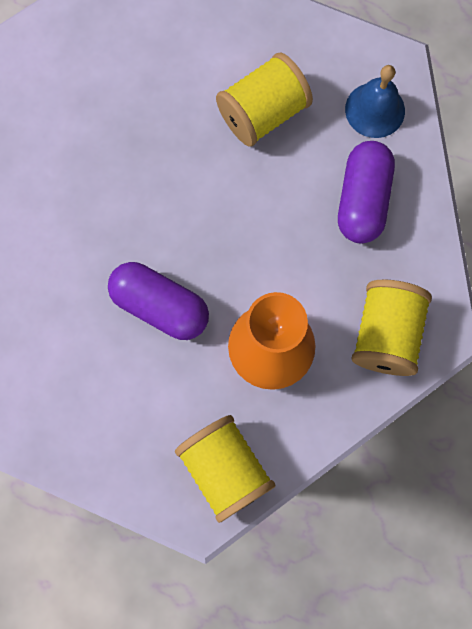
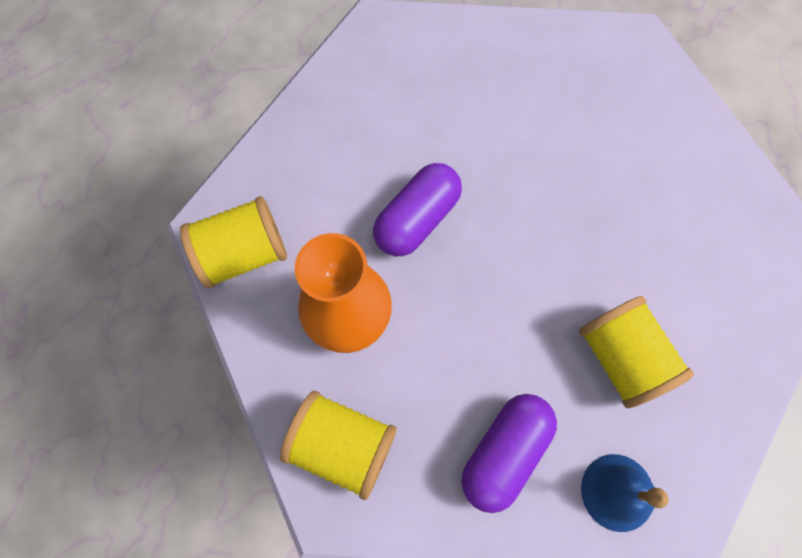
camera: 100 degrees right, 5 degrees down
(362, 200) = (504, 452): purple capsule -> purple capsule turned 75 degrees counterclockwise

